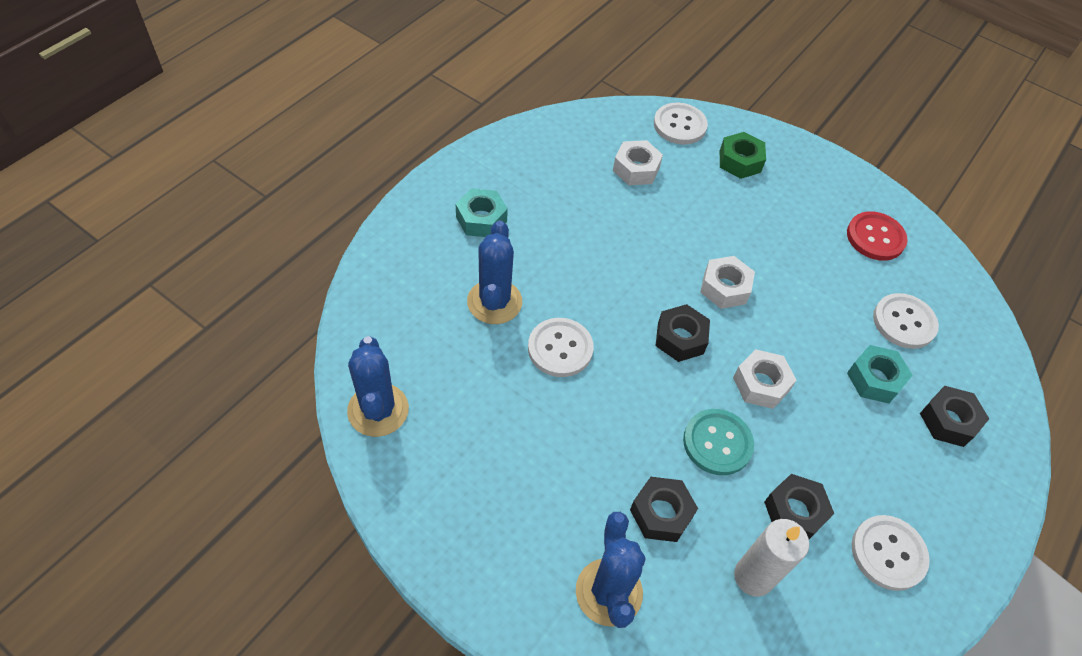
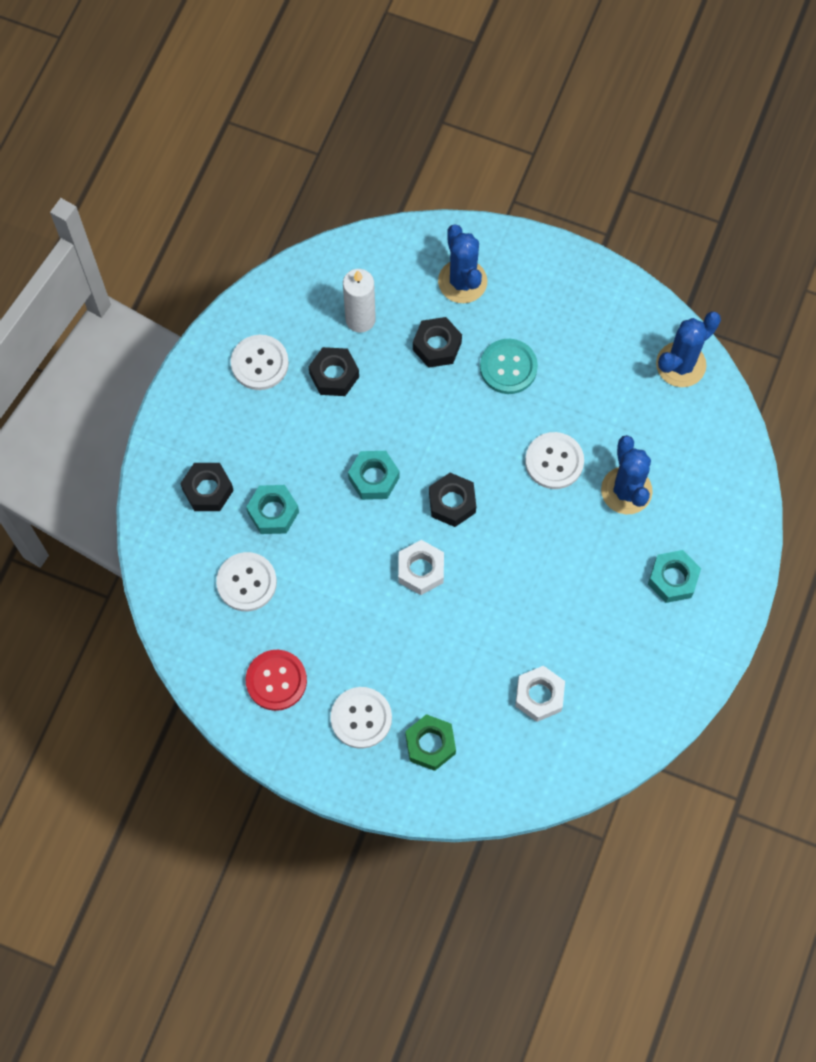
camera: 170 degrees right, 15 degrees up
(378, 410) = (680, 364): blue cactus -> blue cactus turned 75 degrees clockwise
(679, 125) = (506, 779): white button -> white button (361, 718)
(717, 443) = (403, 414): turquoise button -> turquoise button (508, 367)
(761, 384) = (373, 478): white nut -> turquoise nut

